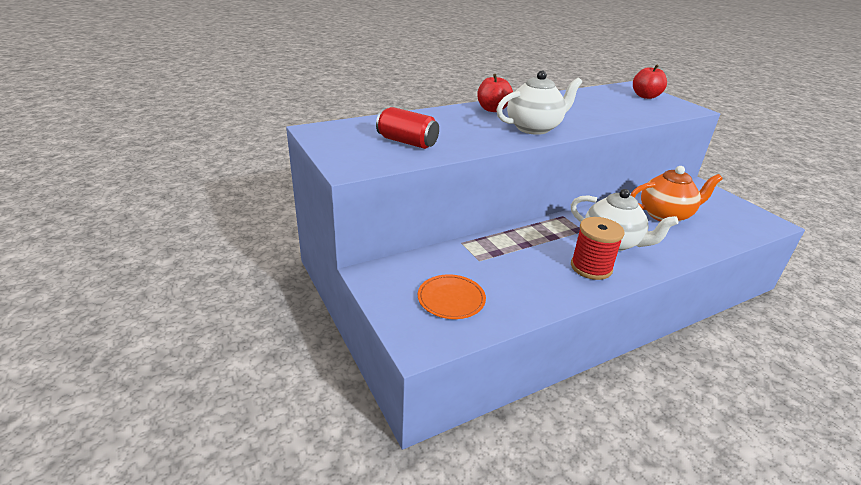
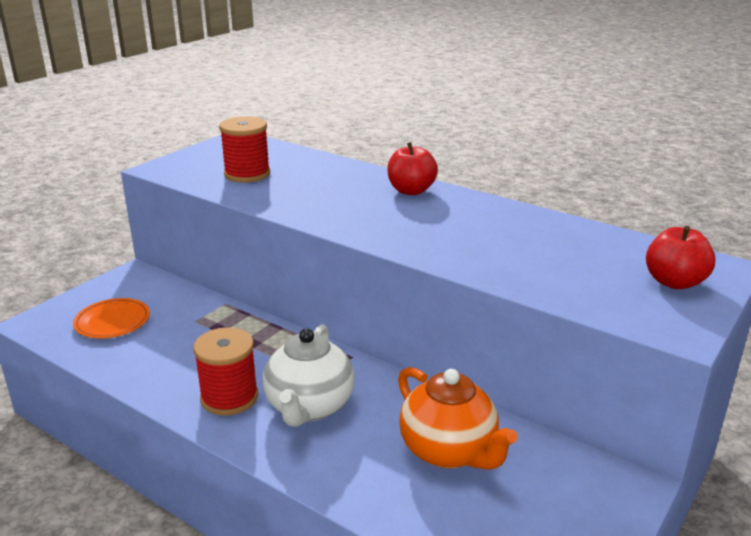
camera: 65 degrees right, 5 degrees down
(407, 142) = (247, 174): red can -> red spool
(534, 128) = (373, 222): white teapot -> none

